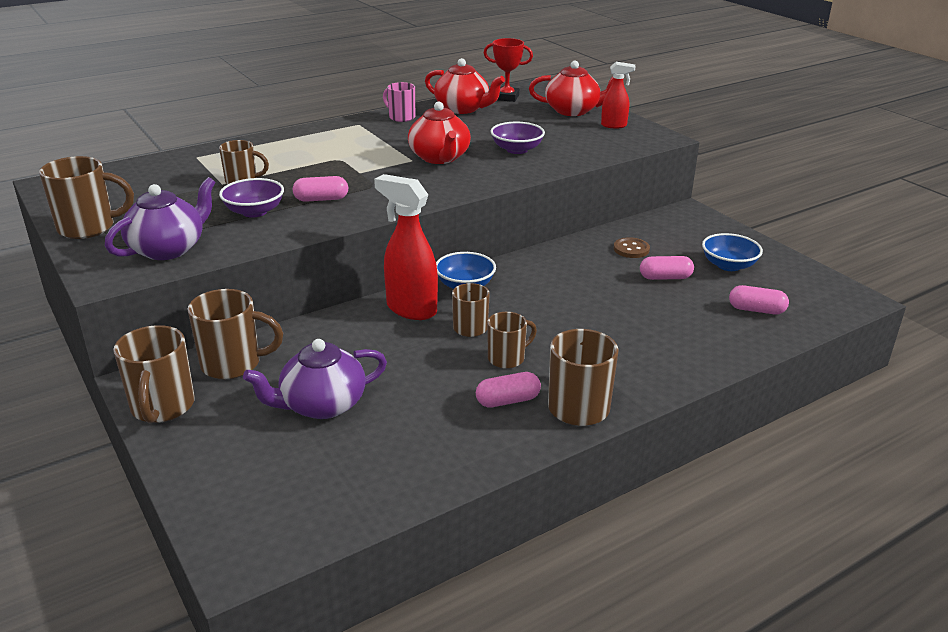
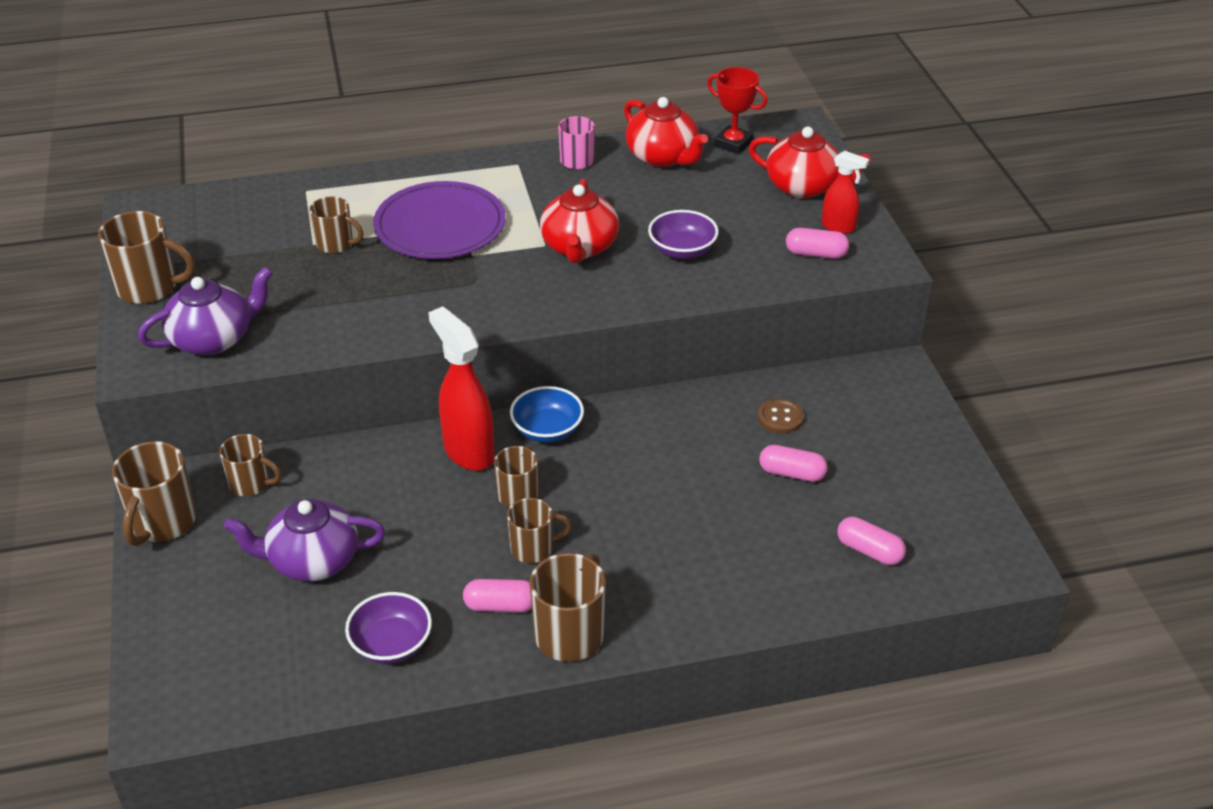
camera: 20 degrees right, 10 degrees up
(233, 364) = (251, 484): brown mug -> brown mug, size x0.64
(254, 212) = (325, 299): purple bowl -> purple bowl (391, 644)
(321, 199) = (406, 293): pink capsule -> pink capsule (816, 254)
(322, 161) = (440, 226): none -> purple plate
(728, 265) = (886, 472): blue bowl -> none

